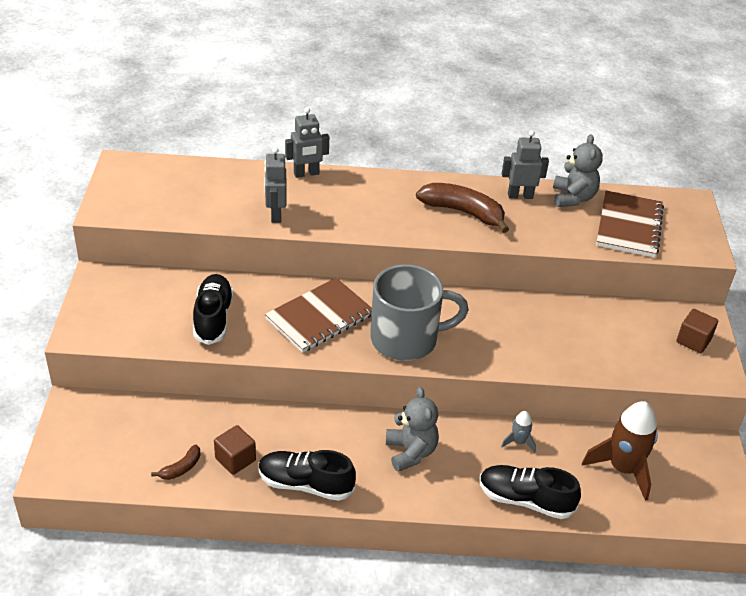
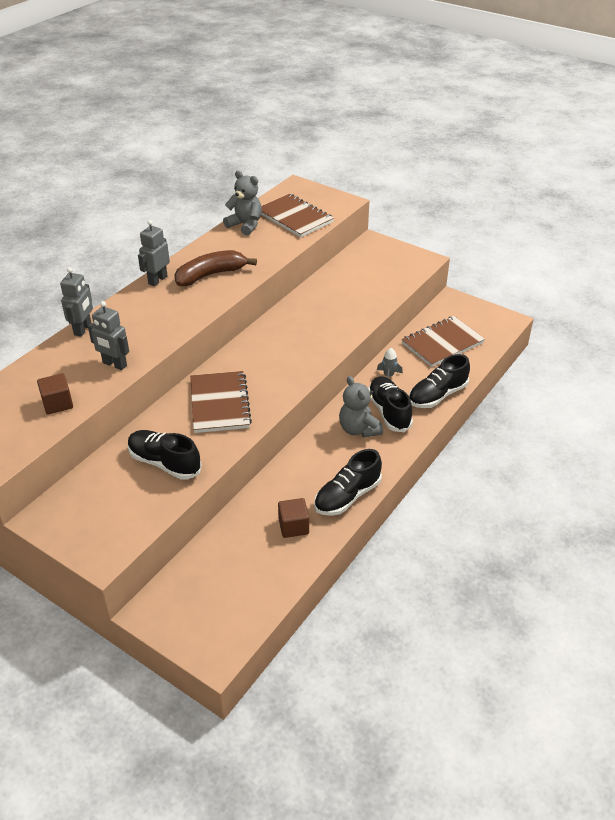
camera: 55 degrees left, 0 degrees up
(181, 468) = (277, 563): brown banana -> none
(406, 339) = (282, 370): grey mug -> none
(410, 452) = (358, 429): grey teddy bear -> grey teddy bear turned 135 degrees counterclockwise
(460, 467) = (389, 412): none -> black shoe
(520, 196) = (220, 244): grey robot -> grey robot (157, 280)
(622, 469) = (442, 343): brown rocket -> brown notebook
(693, 341) = (389, 254): brown cube -> brown cube (57, 404)

